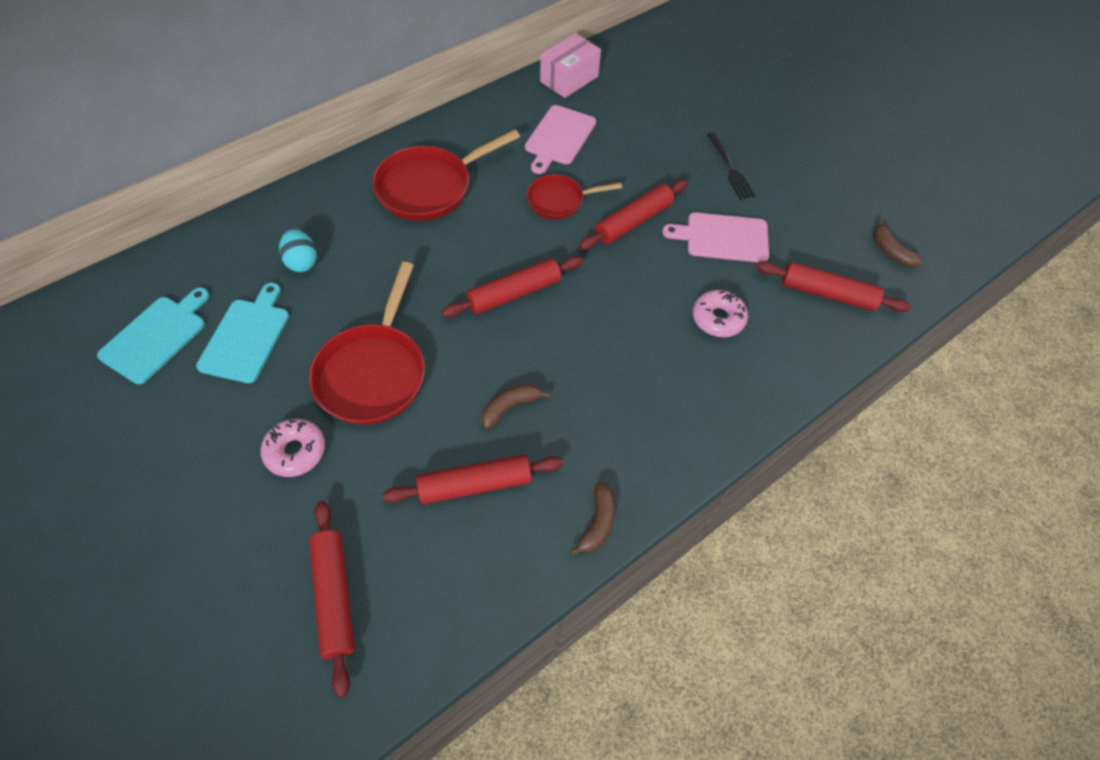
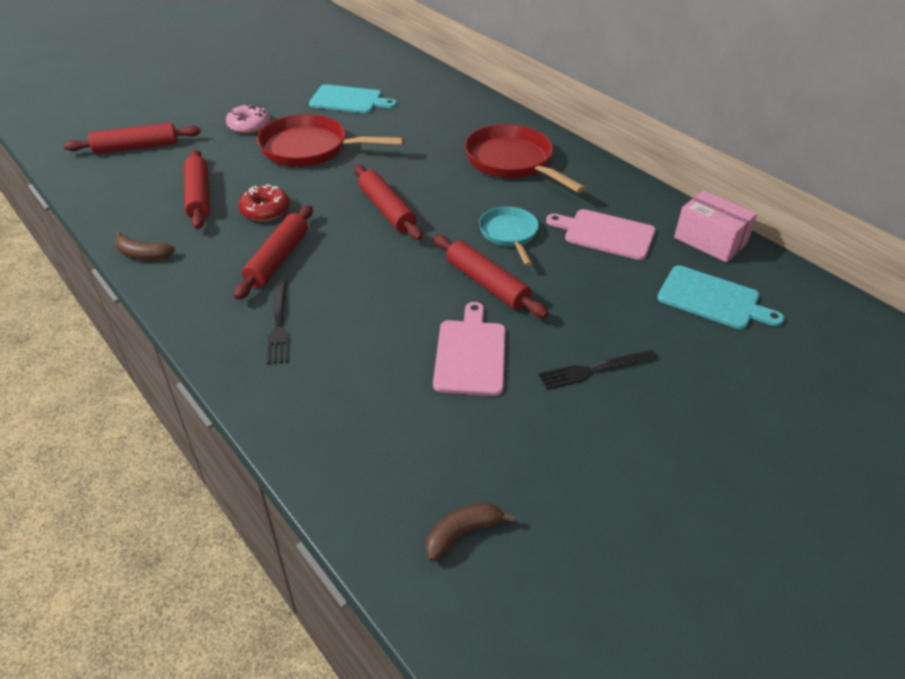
camera: 90 degrees right, 15 degrees down
(156, 336) = (352, 72): turquoise cutting board -> turquoise cutting board (712, 299)
(302, 262) = (420, 113): turquoise egg -> none
(510, 407) = (265, 210): brown banana -> red donut
(559, 201) = (509, 234): red pan -> turquoise pan
(703, 374) = (279, 325): none -> black fork
(718, 318) = (349, 341): pink donut -> none
(827, 293) = (383, 445): red rolling pin -> red rolling pin (278, 259)

